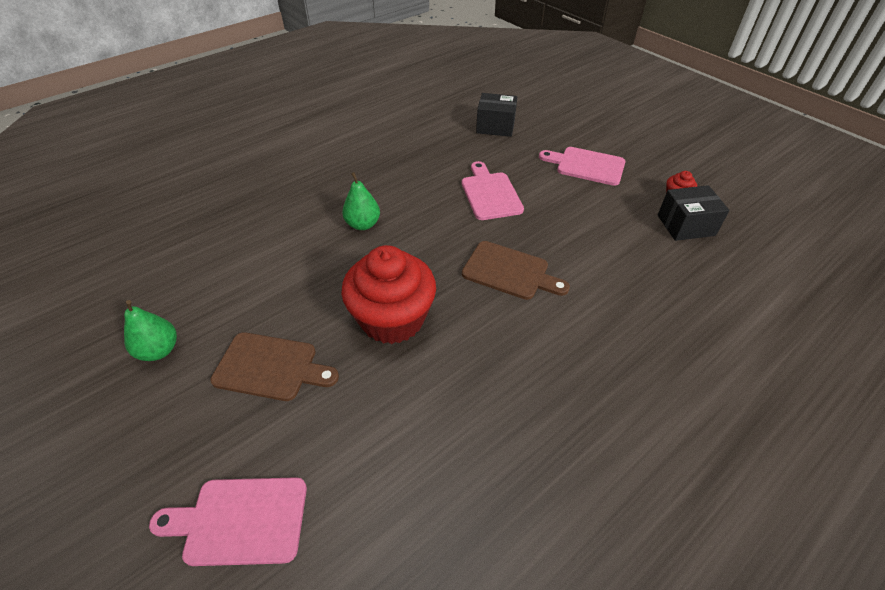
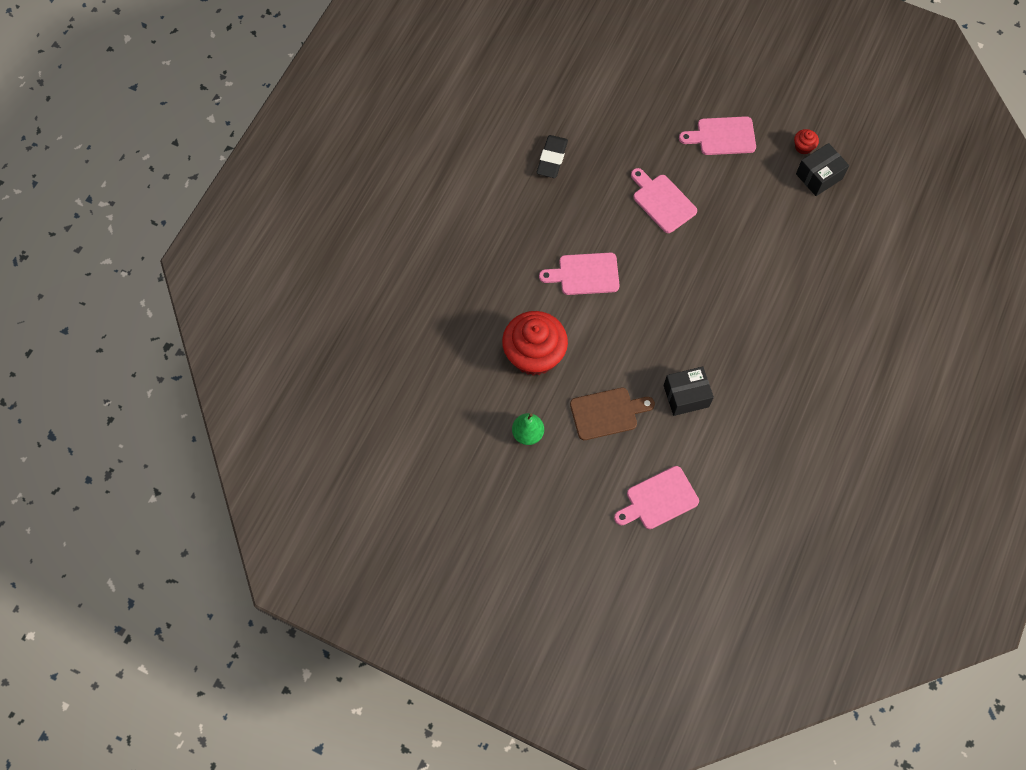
camera: 25 degrees left, 20 degrees up
(363, 224) = (585, 274): green pear -> pink cutting board
(392, 319) = (659, 346): red cupcake -> red cupcake (534, 354)
(404, 136) = (552, 159): none -> black eraser
(495, 126) = (623, 113): black box -> black box (686, 396)
(509, 271) = (714, 274): brown cutting board -> none

